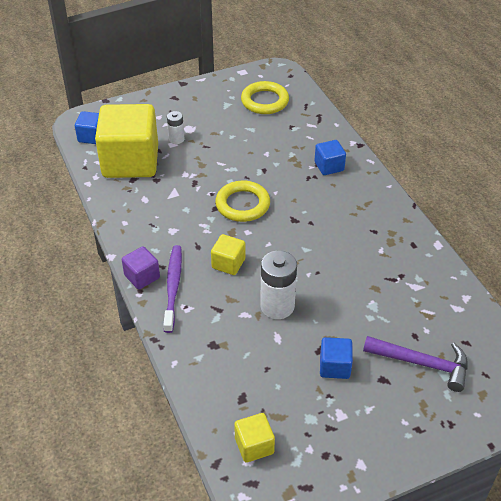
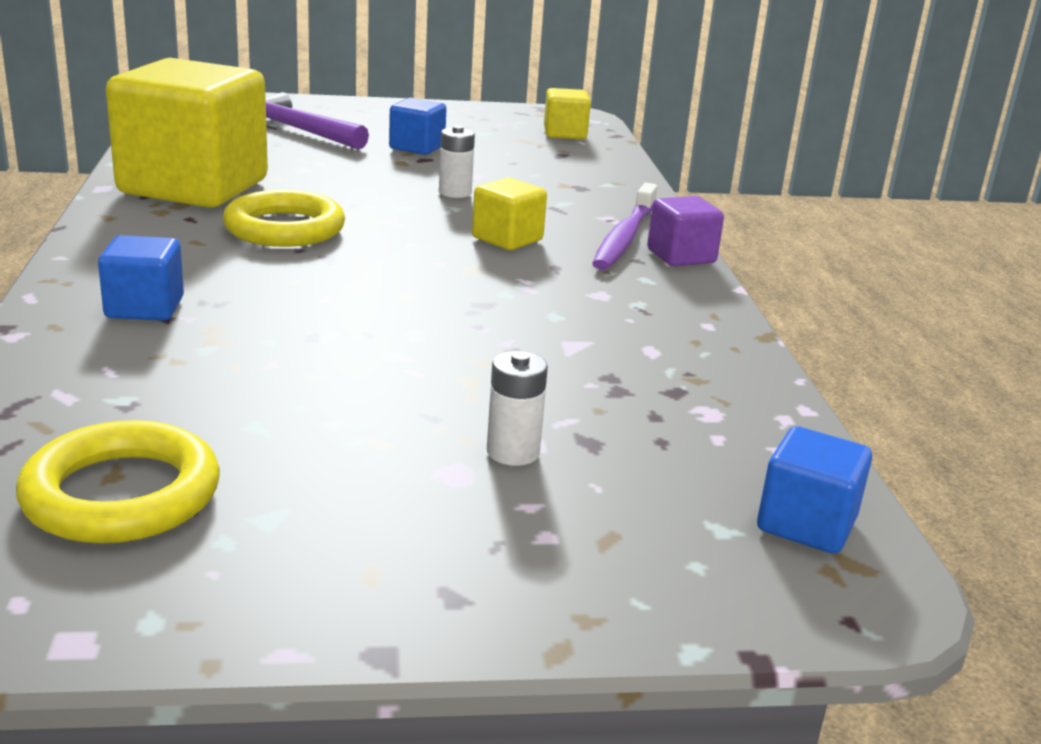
camera: 165 degrees left, 20 degrees down
(130, 161) = (676, 428): yellow cube -> yellow cube (194, 187)
(242, 204) = (418, 296): yellow ring -> yellow ring (284, 228)
(277, 306) = (455, 193): white battery -> white battery, size x0.55

